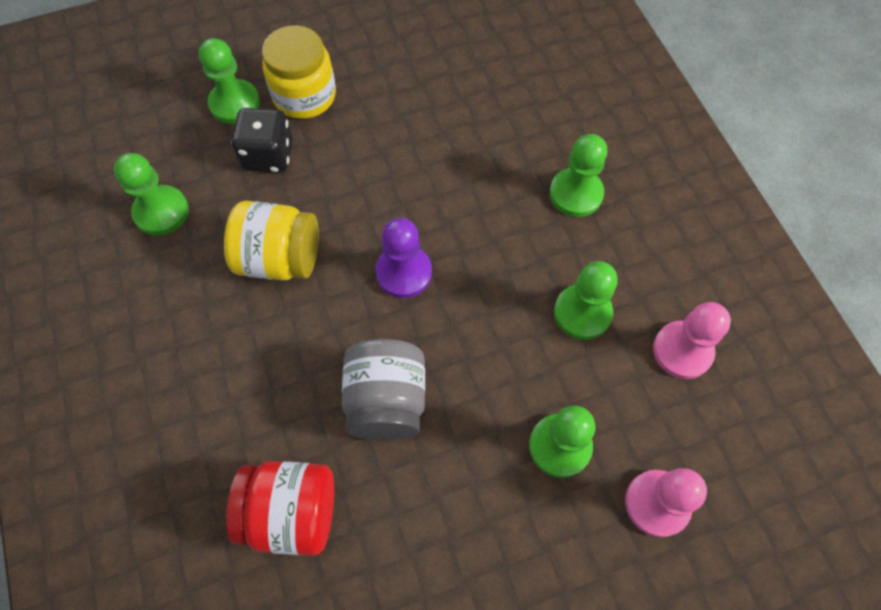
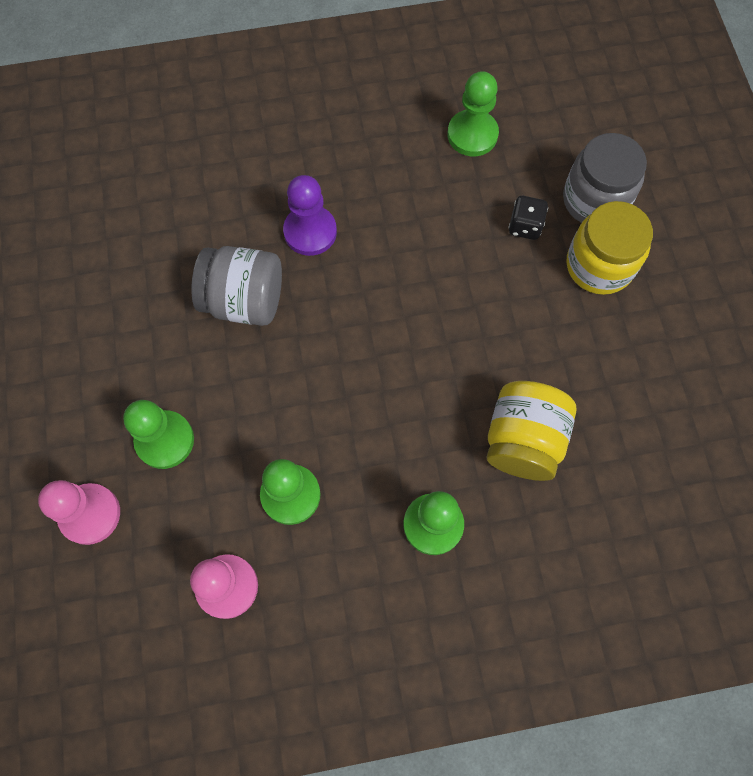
camera: 100 degrees right, 5 degrees up
(235, 103) = (595, 200): green pawn -> grey jar
(268, 155) = (525, 226): black dice -> black dice, size x0.65
(280, 259) = (404, 228): yellow jar -> yellow jar (523, 440)
(292, 512) = (170, 219): red jar -> none
(404, 272) = (369, 333): purple pawn -> purple pawn (310, 232)

